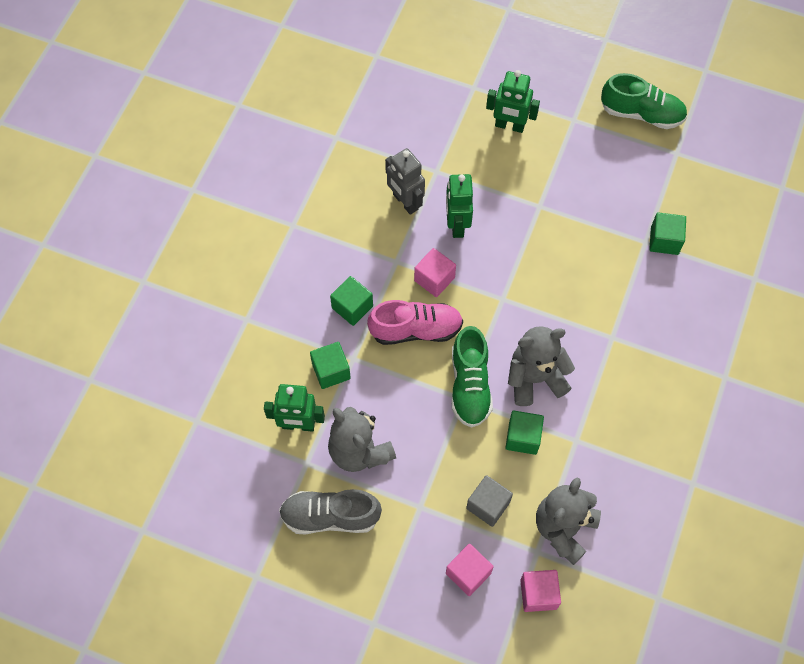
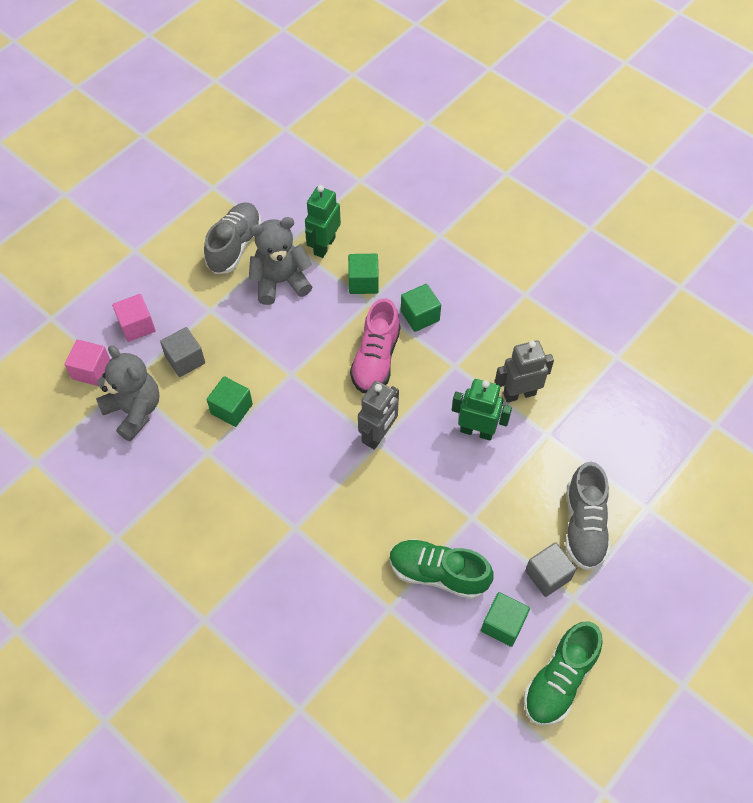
camera: 110 degrees right, 5 degrees down
(434, 279) = (423, 391): pink cube -> none
(470, 385) = (301, 384): green shoe -> green shoe (438, 573)
(495, 301) = (378, 435): none -> grey robot
(509, 126) = (584, 525): green robot -> grey shoe
(535, 378) = (283, 440): grey teddy bear -> none
(563, 140) = (548, 575): none -> grey cube
(664, 240) = (383, 629): green cube -> green cube (503, 624)

